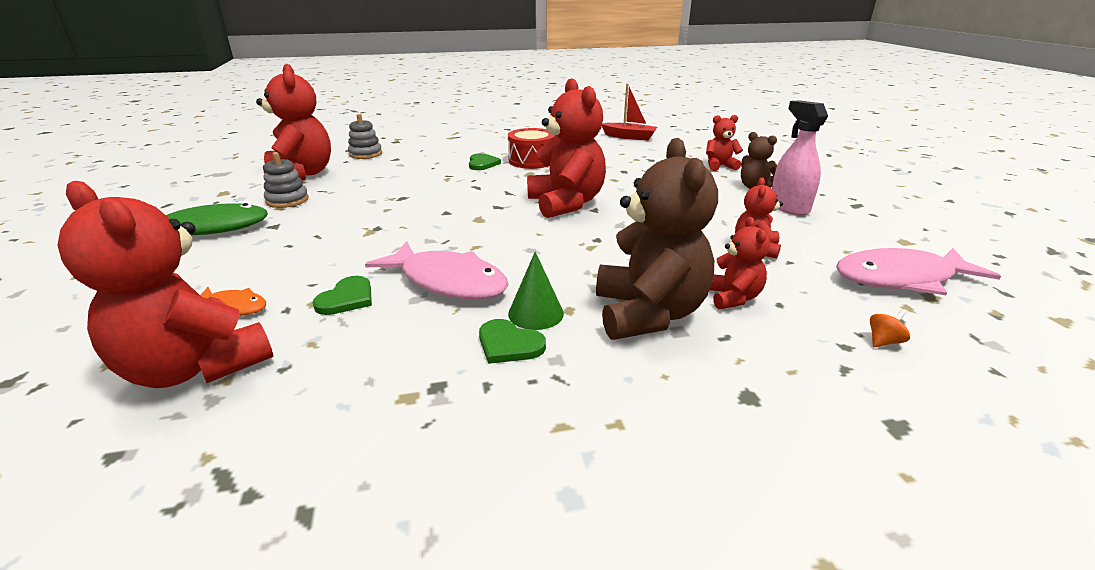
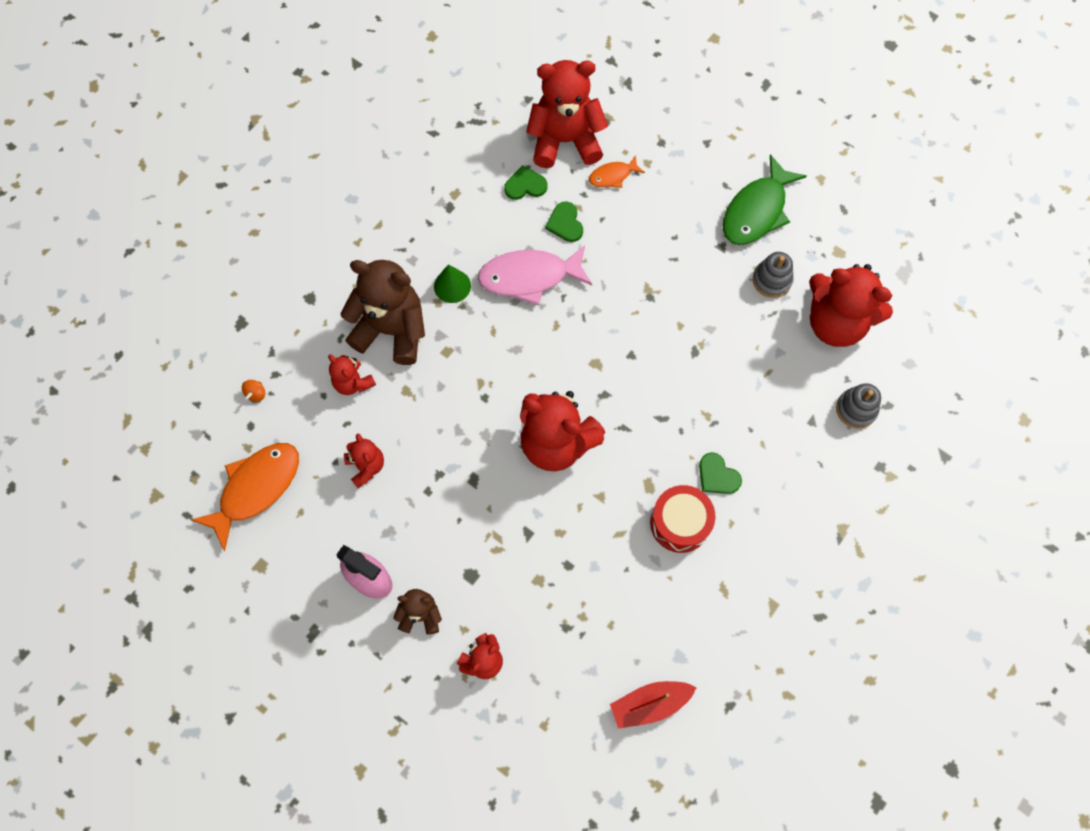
camera: 140 degrees right, 40 degrees up
(509, 344) = (443, 253): green heart -> green heart (525, 185)
(648, 314) = (392, 330): brown teddy bear -> brown teddy bear turned 150 degrees clockwise
(900, 279) = (256, 488): pink fish -> orange fish

